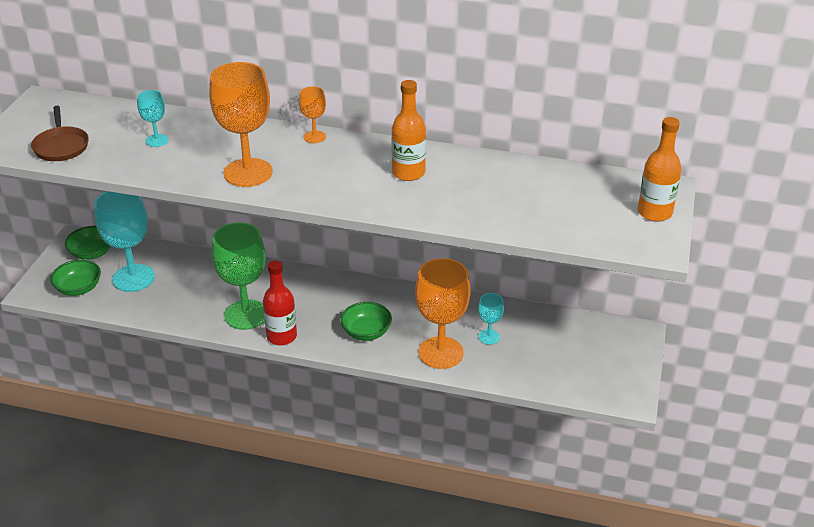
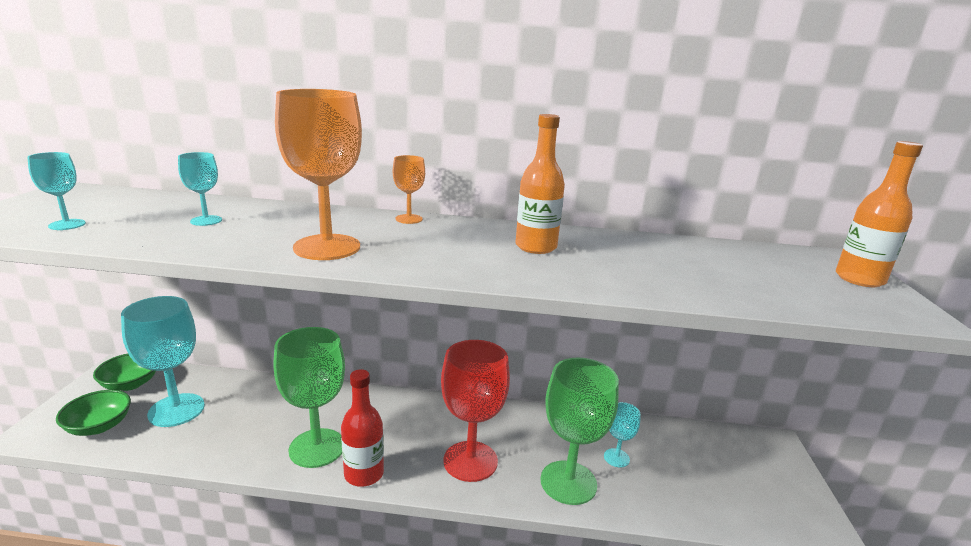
camera: 10 degrees left, 15 degrees down
(61, 146) = (67, 225): brown pan -> turquoise goblet
(366, 332) = (470, 461): green bowl -> red goblet
(441, 353) = (568, 482): orange goblet -> green goblet

